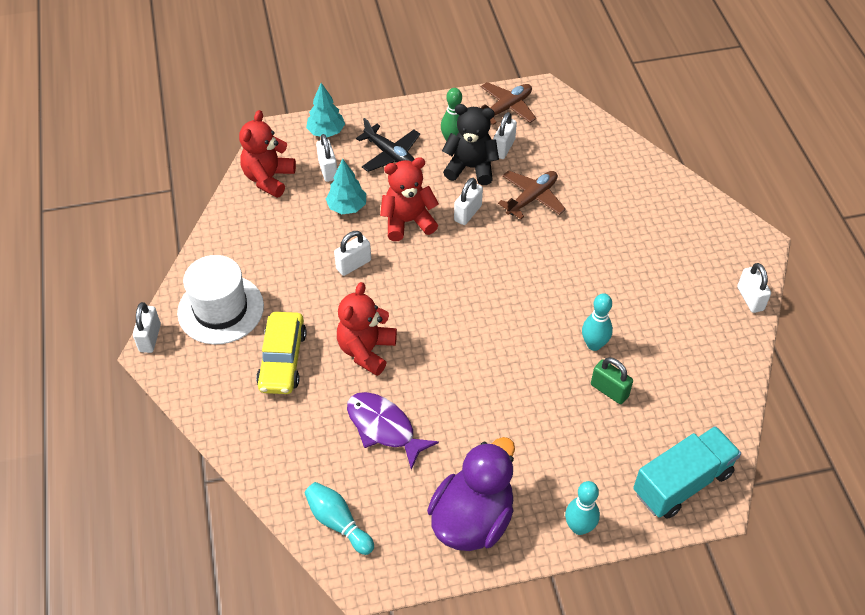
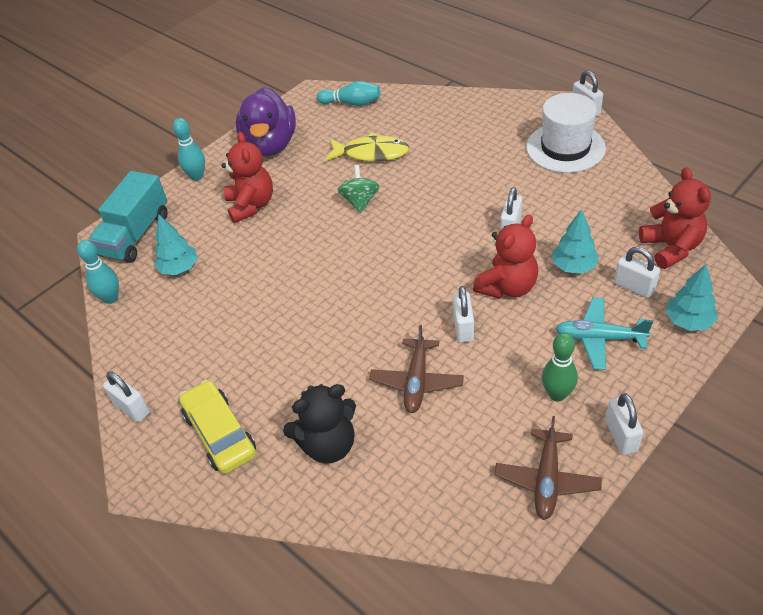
camera: 150 degrees right, 5 degrees down
(282, 360) = (483, 147): yellow car -> yellow car (220, 434)
(366, 350) = (432, 183): red teddy bear -> red teddy bear (251, 205)
(384, 428) = (371, 153): purple fish -> yellow fish
(390, 155) = (599, 338): black plane -> turquoise plane
(444, 375) = (360, 201): none -> green spinning top
(471, 168) = (508, 376): black teddy bear -> black teddy bear (328, 445)
(503, 148) = (498, 422): white padlock -> white padlock (621, 436)
(594, 344) = (258, 285): turquoise bowling pin -> turquoise bowling pin (111, 298)
(609, 390) = (224, 260): green padlock -> none
(655, 409) = (179, 268): none -> turquoise tree

